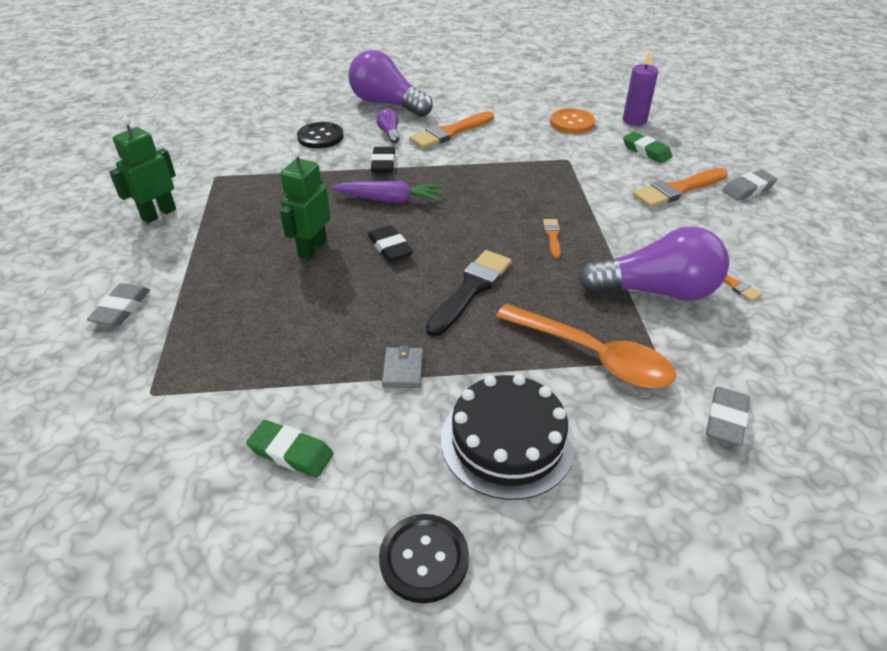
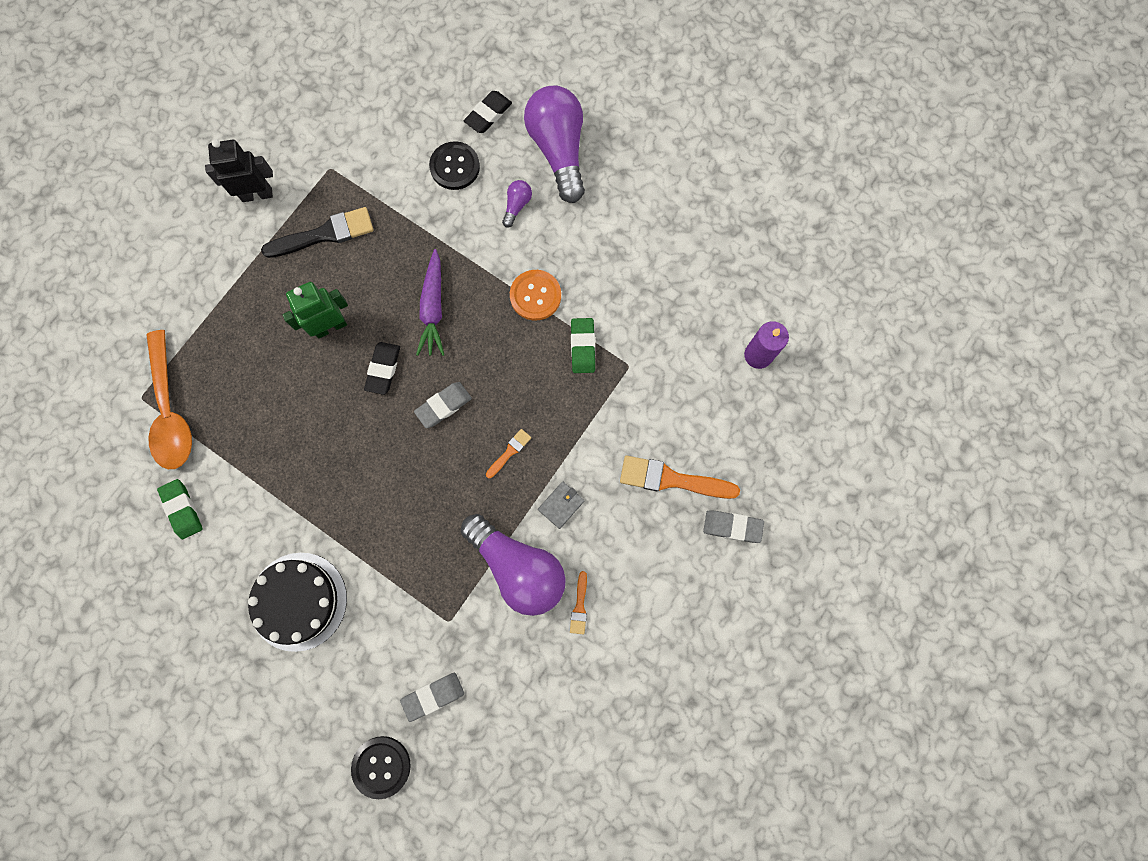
camera: 40 degrees right, 35 degrees up
(121, 309) = (170, 297): grey eraser -> grey eraser (443, 406)
(158, 214) = (257, 194): green robot -> black robot
(383, 164) = (471, 251): black eraser -> black eraser (488, 114)
(390, 200) = (433, 308): purple carrot -> purple carrot turned 45 degrees clockwise
(403, 369) = (290, 497): grey wallet -> grey wallet (561, 505)
(424, 559) = (192, 634): black button -> black button (381, 766)
(450, 132) = (570, 244): orange brush -> none
(471, 289) = (396, 460): black brush -> black brush (324, 234)
(571, 123) = (695, 313): orange button -> orange button (535, 296)
(593, 356) = (412, 585): orange spoon -> orange spoon (171, 411)
(646, 151) = (711, 408): green eraser -> green eraser (583, 347)

